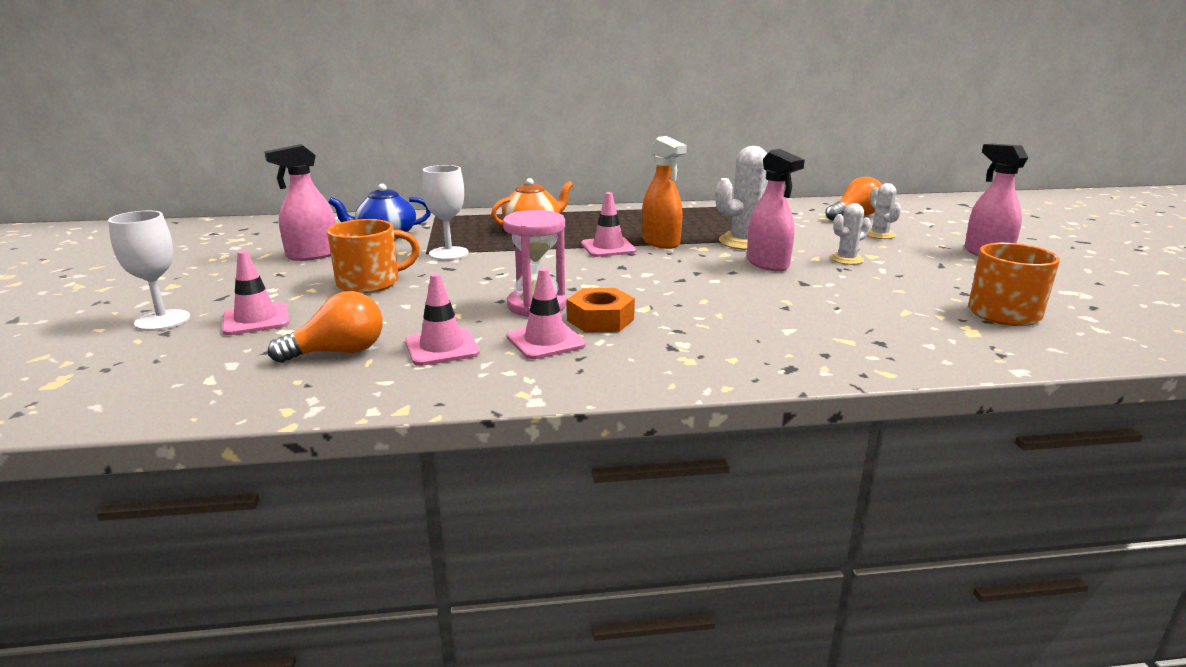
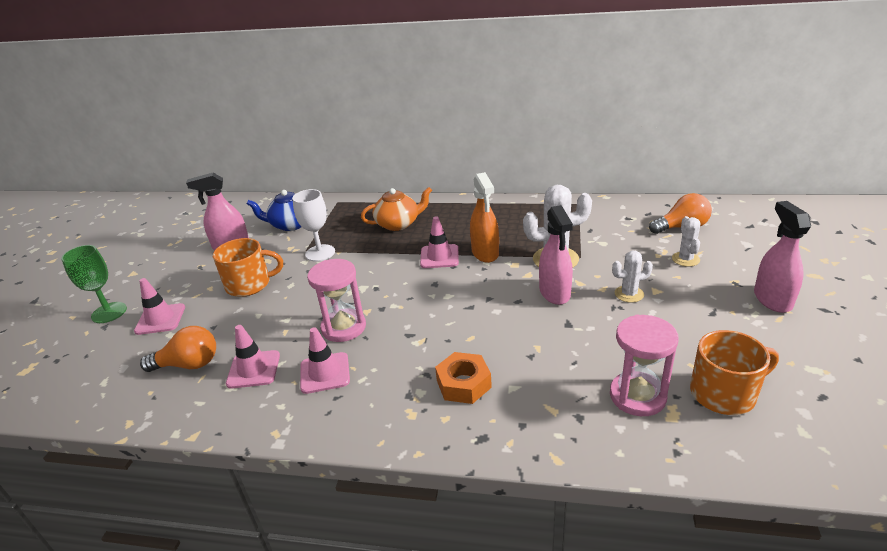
camera: 20 degrees right, 10 degrees up
(162, 320) = (109, 312): white goblet -> green goblet
(600, 320) = (378, 352): orange nut -> orange nut (463, 384)
(925, 323) = (637, 396): none -> pink hourglass

